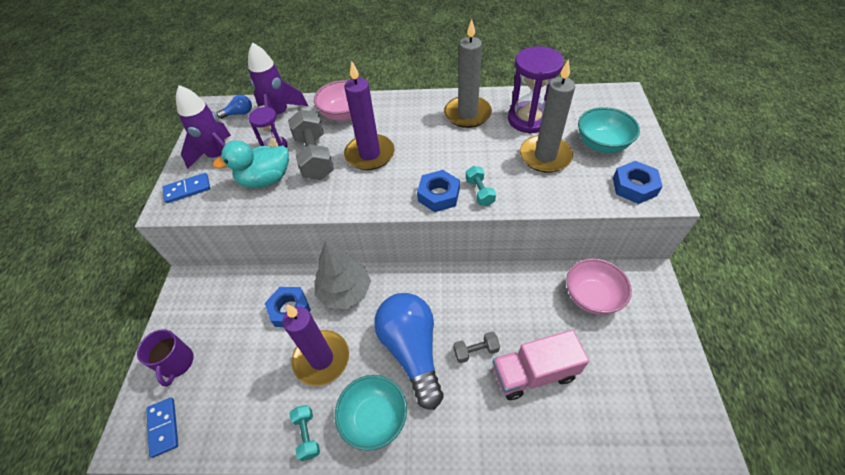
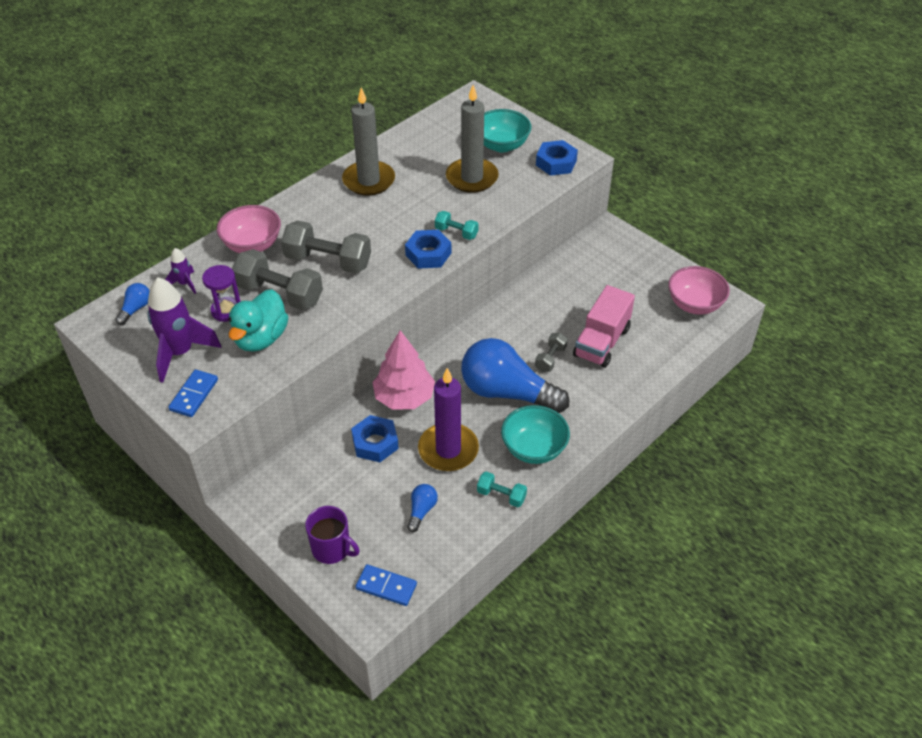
camera: 50 degrees left, 5 degrees down
(250, 390) = (421, 511): none -> blue light bulb
(280, 115) = (185, 284): purple rocket -> purple rocket, size x0.50
(345, 292) = (404, 397): grey tree -> pink tree
(370, 154) = (328, 261): purple candle -> grey dumbbell
(528, 119) = (425, 157): purple hourglass -> none
(592, 297) = (585, 269): pink bowl -> pink bowl (694, 304)

